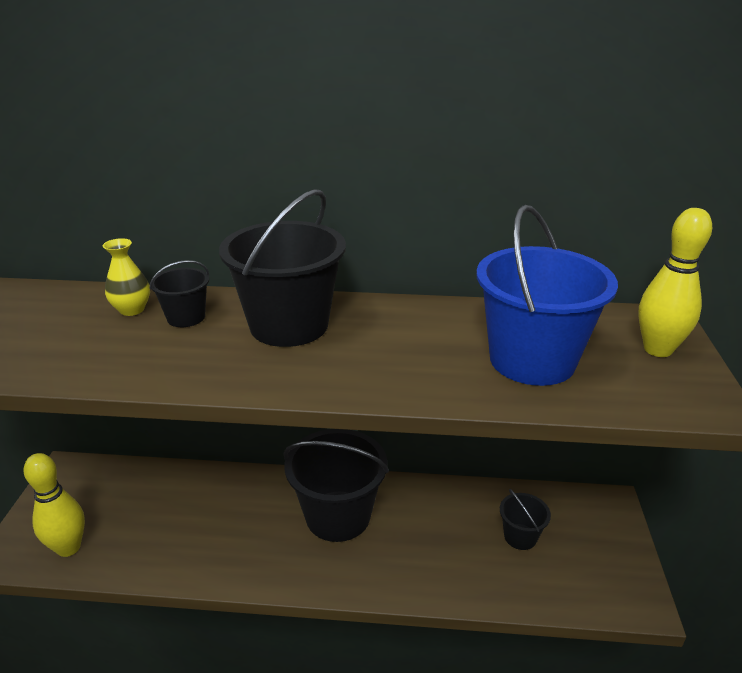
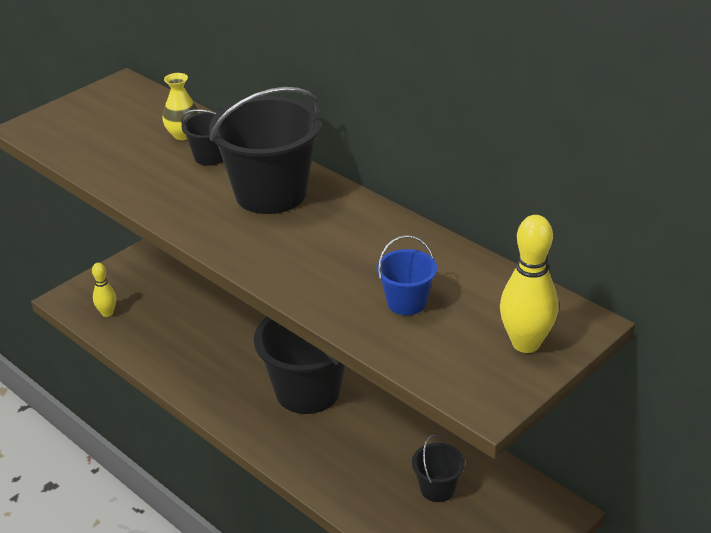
camera: 40 degrees right, 5 degrees up
(68, 547) = (107, 313): yellow bowling pin -> yellow bowling pin, size x0.58
(532, 360) = (406, 302): blue bucket -> blue bucket, size x0.49

